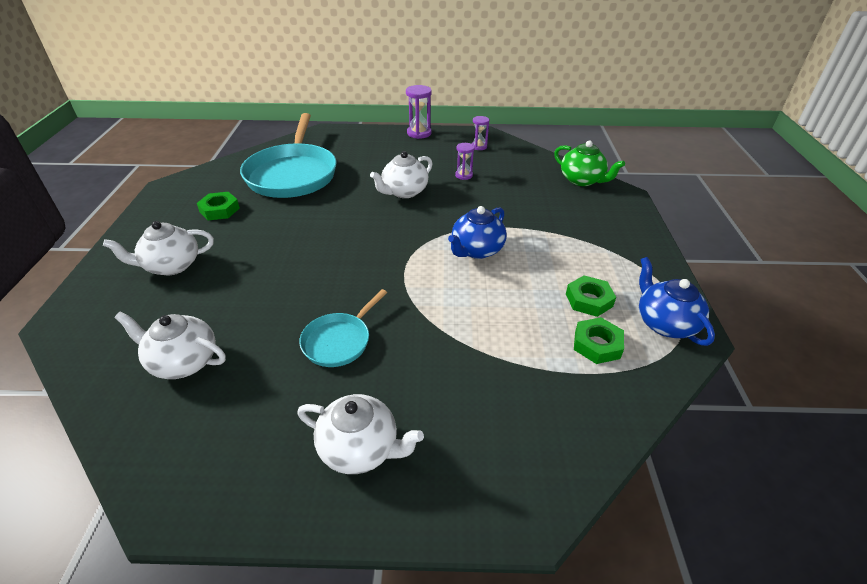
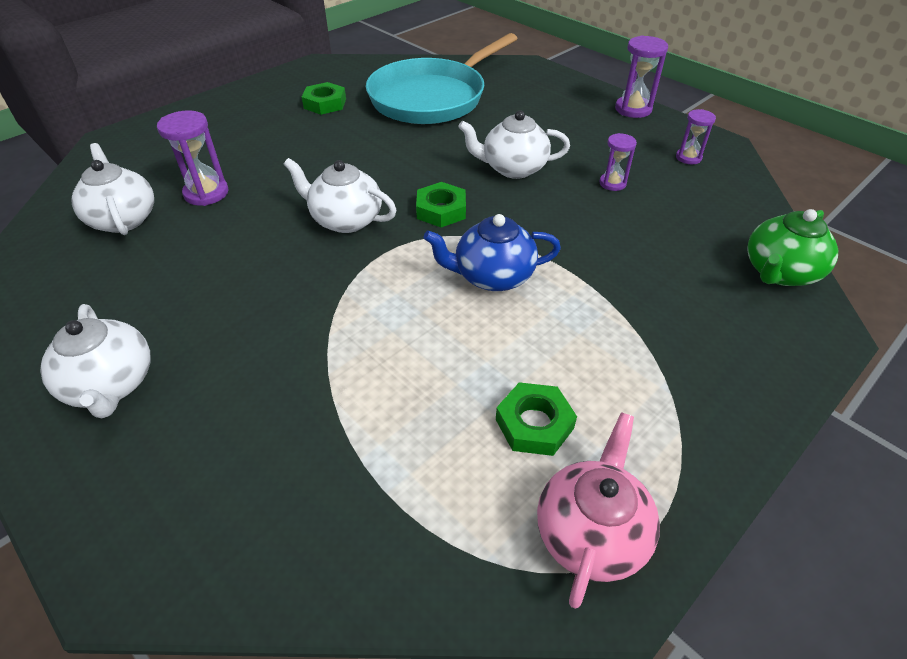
camera: 45 degrees right, 5 degrees up
(171, 265) = (226, 135): white teapot -> white teapot (345, 220)
(225, 308) = (206, 193): none -> purple hourglass
(339, 341) = (236, 279): turquoise pan -> none
(582, 180) = (779, 272): green teapot -> green teapot turned 45 degrees clockwise
(597, 344) = (458, 481): green nut -> green nut (441, 210)
(664, 323) = (591, 533): blue teapot -> pink teapot

